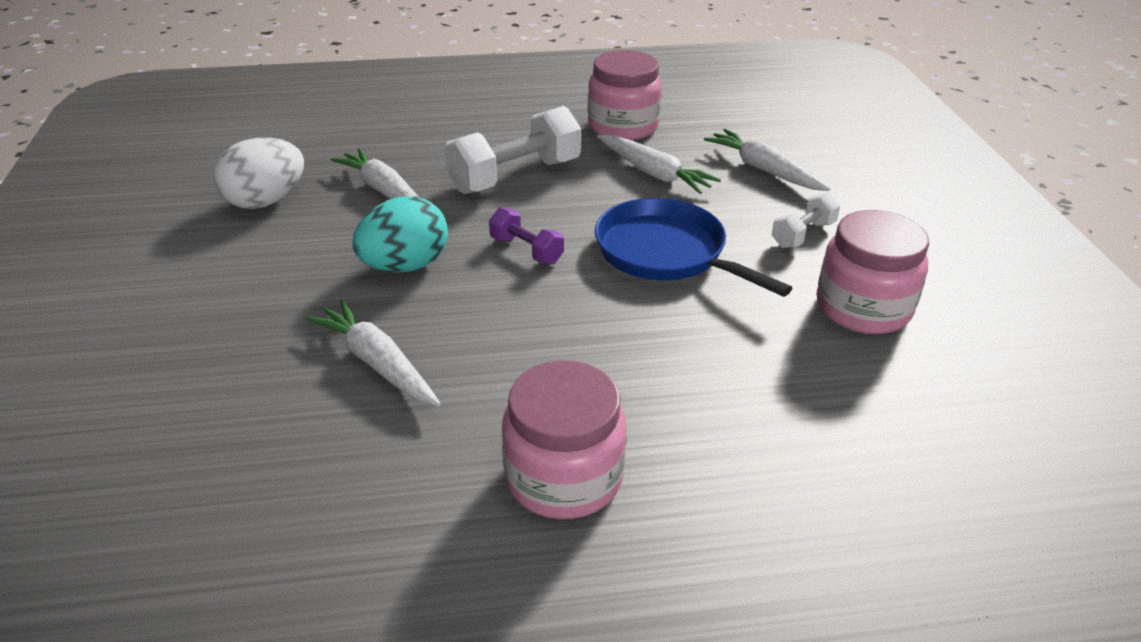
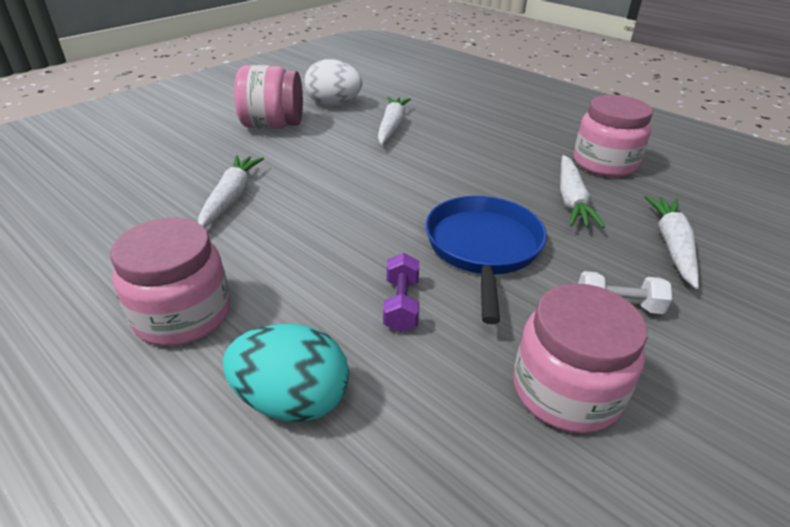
camera: 50 degrees right, 0 degrees up
(247, 266) = (273, 126): none -> pink jar
(405, 266) = (330, 164): turquoise egg -> turquoise egg (292, 400)
(515, 176) = (475, 154): white dumbbell -> none
(526, 250) = (402, 194): purple dumbbell -> purple dumbbell (401, 305)

